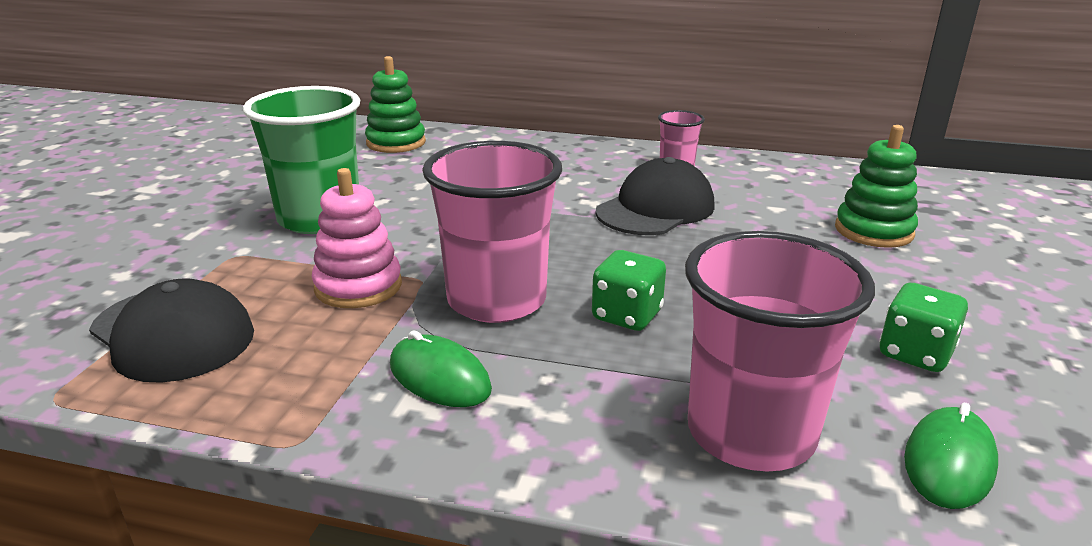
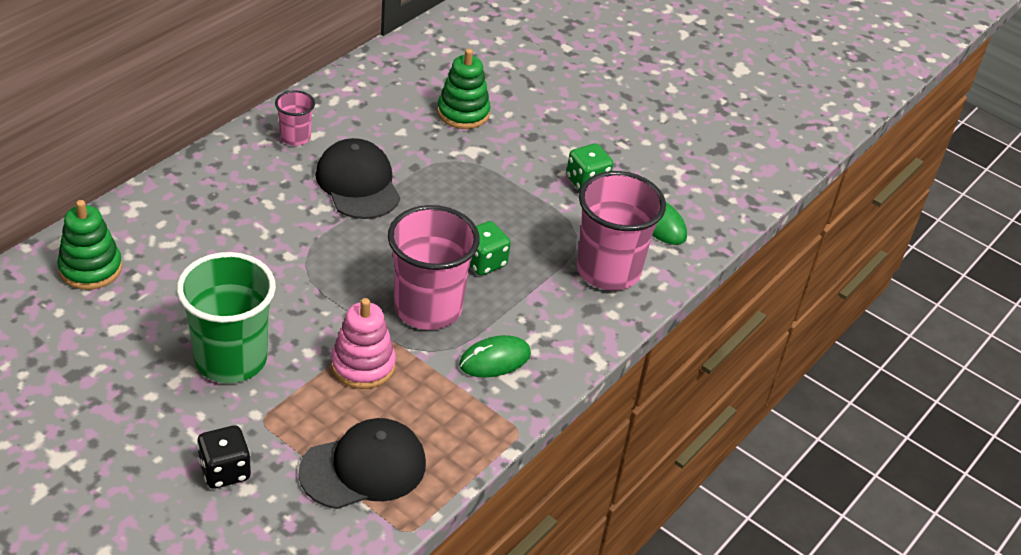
camera: 70 degrees left, 15 degrees up
(147, 257) = (225, 471): none -> black dice

